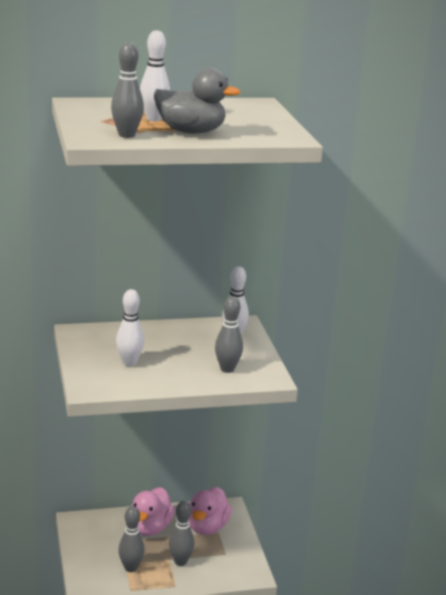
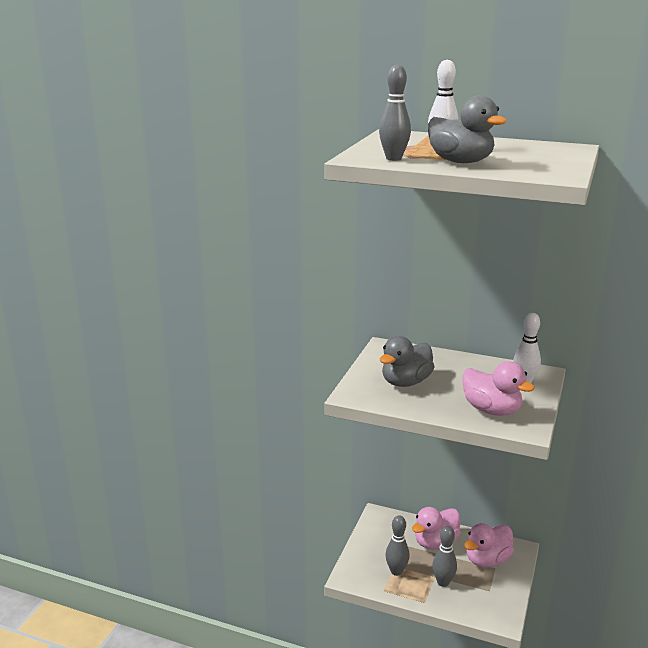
camera: 35 degrees right, 0 degrees up
(129, 363) = (406, 382): white bowling pin -> grey duck
(227, 369) = (491, 410): grey bowling pin -> pink duck

